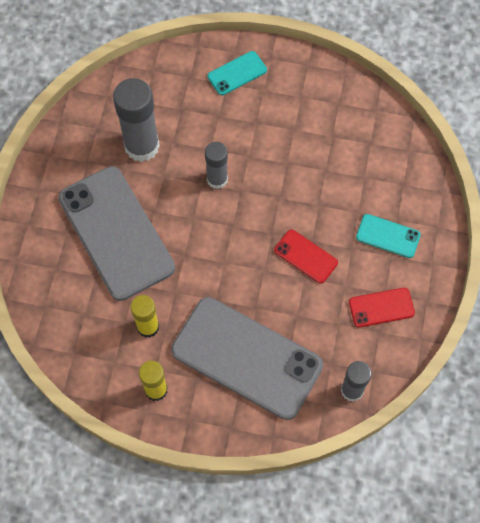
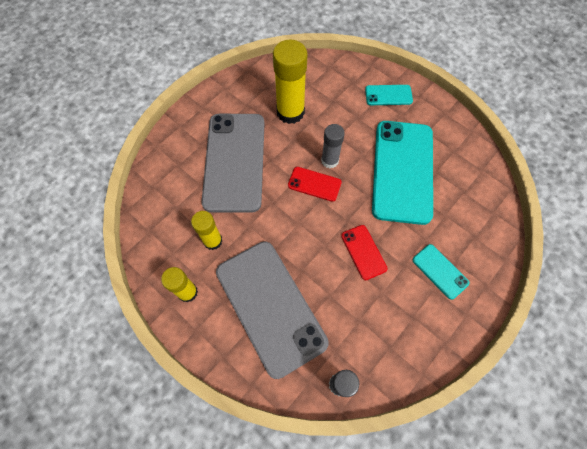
camera: 30 degrees right, 0 degrees up
(142, 146) = (290, 112): grey glue stick -> yellow glue stick
(298, 152) = (403, 171): none -> turquoise phone
(381, 307) = (403, 327): red phone -> red phone (314, 184)

